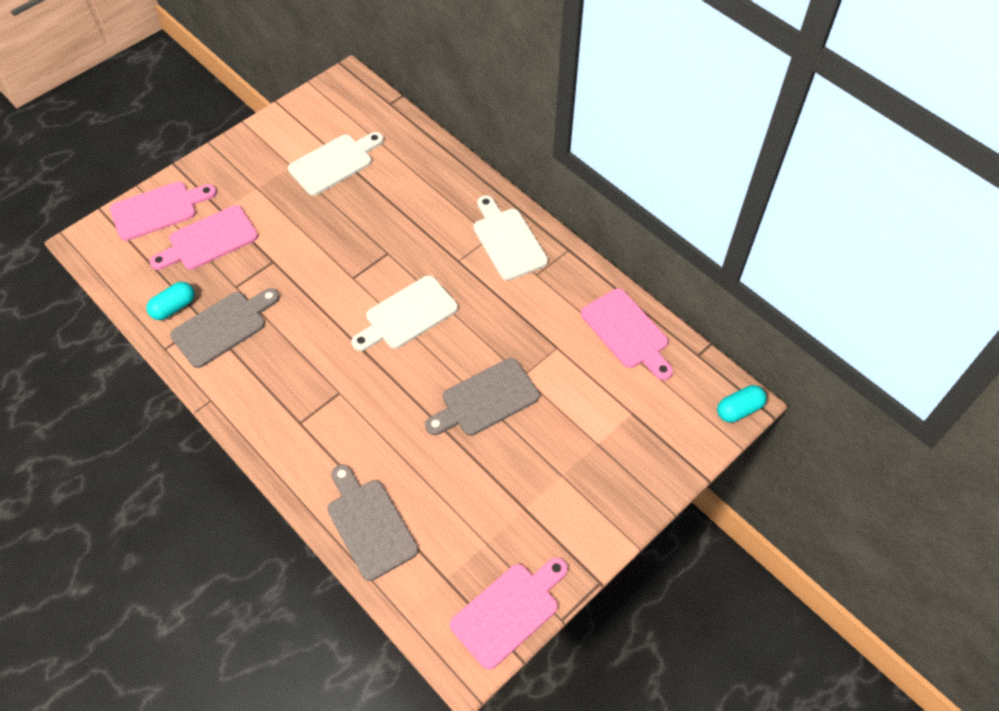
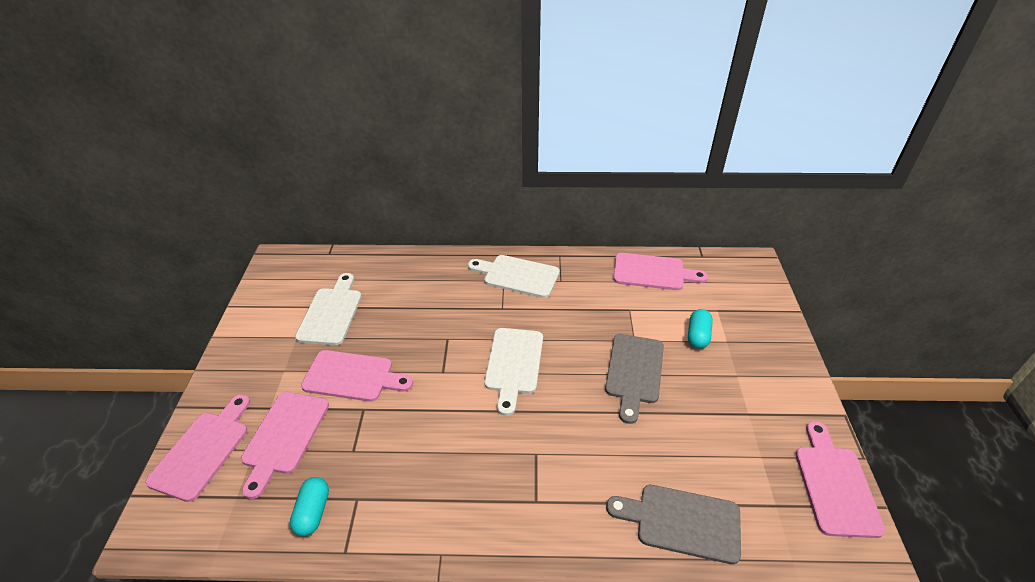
camera: 45 degrees left, 15 degrees down
(223, 327) = (379, 489): grey cutting board -> none
(293, 230) = (353, 376): none -> pink cutting board
(739, 409) = (759, 266): turquoise capsule -> turquoise capsule (698, 336)

